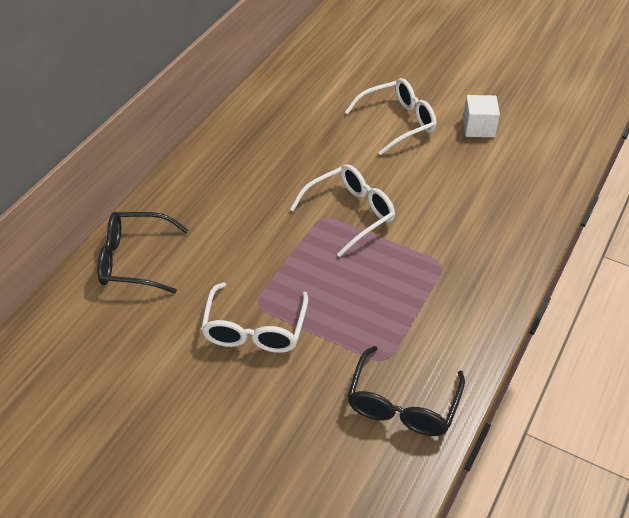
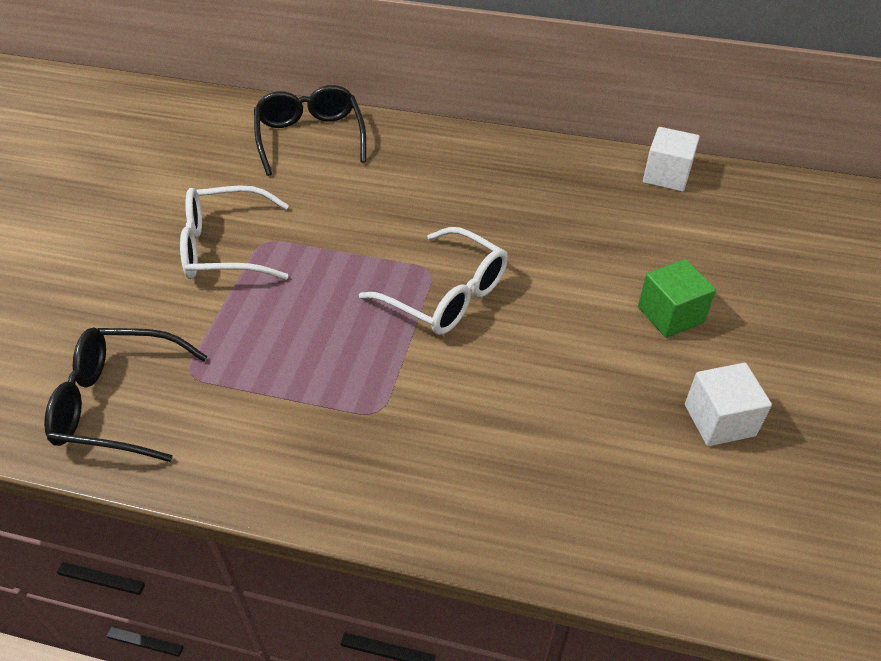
camera: 75 degrees right, 0 degrees up
(274, 87) = (666, 175): none -> white cube
(398, 122) = (670, 315): white glasses -> green cube

